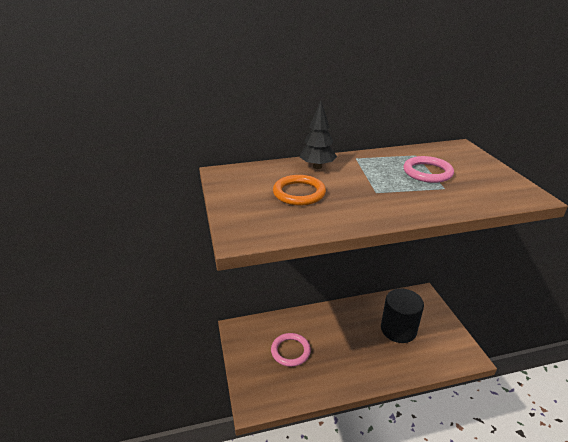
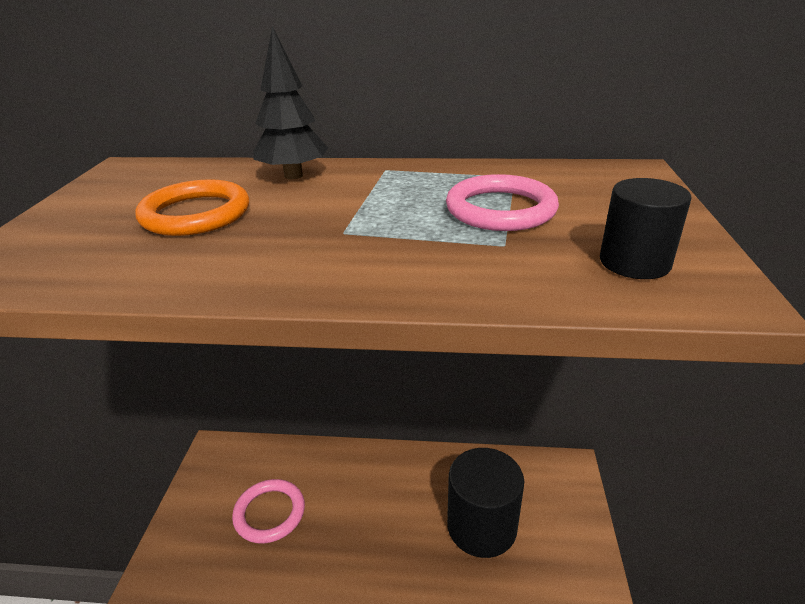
camera: 20 degrees right, 0 degrees up
(496, 188) = (634, 262): none -> black cylinder

